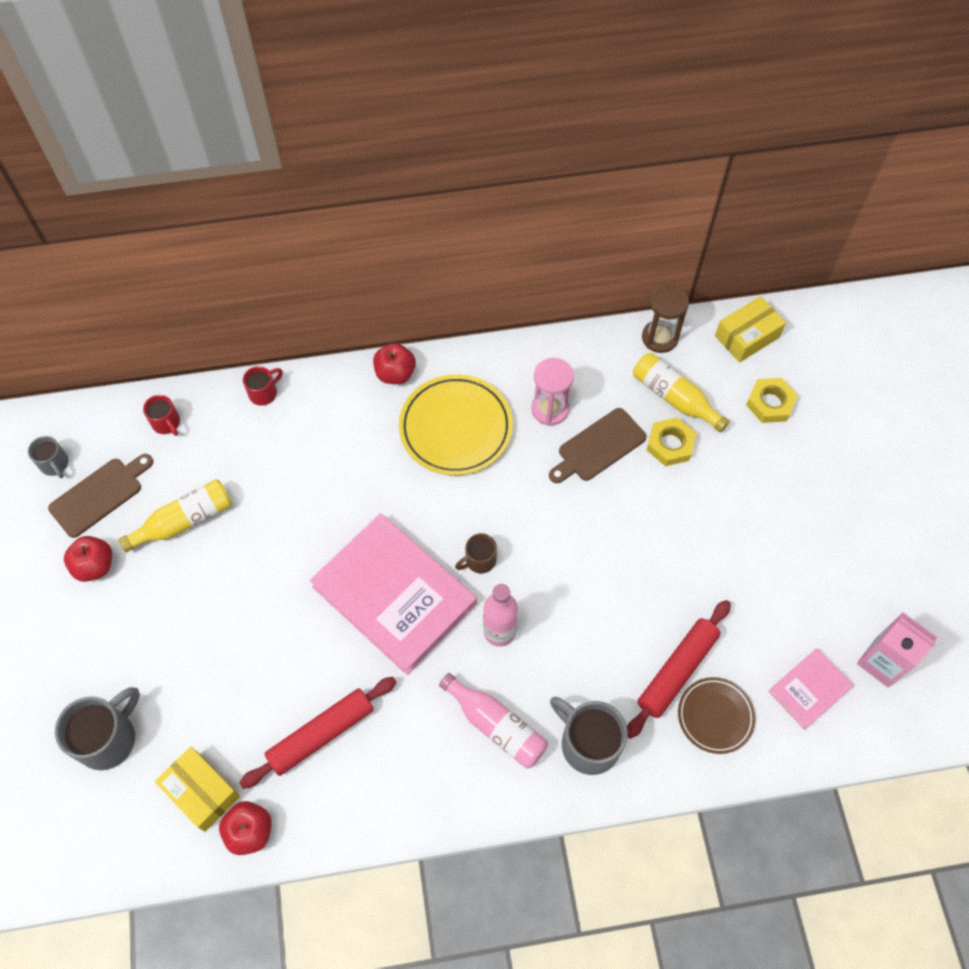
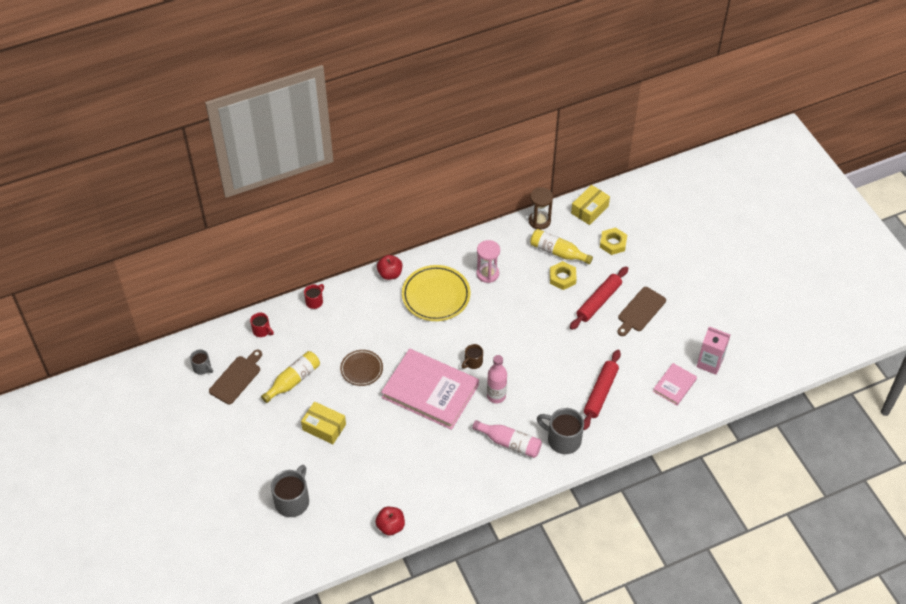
camera: 15 degrees left, 10 degrees down
(95, 566) = (249, 416): red apple -> none
(201, 791) = (356, 514): yellow box -> yellow box (324, 427)
(321, 734) = (413, 470): red rolling pin -> red rolling pin (598, 301)
(598, 447) = (522, 288): brown cutting board -> brown cutting board (640, 311)
(715, 716) = (627, 410): brown plate -> brown plate (361, 369)

